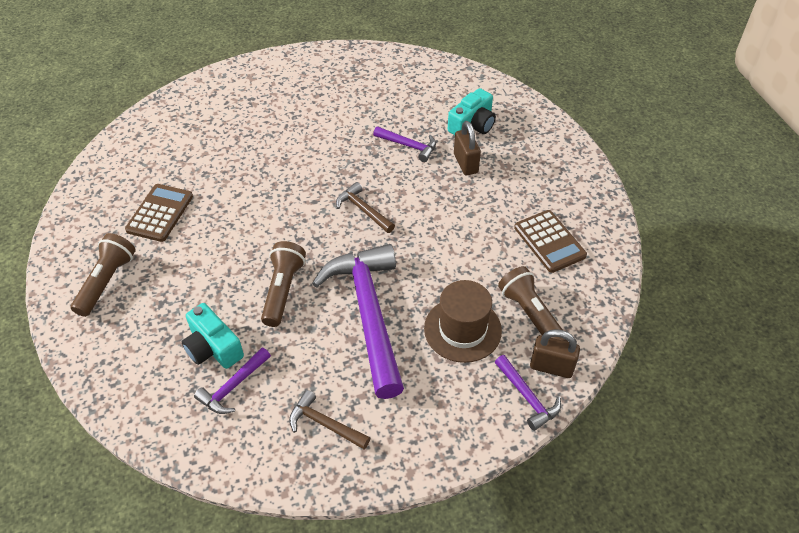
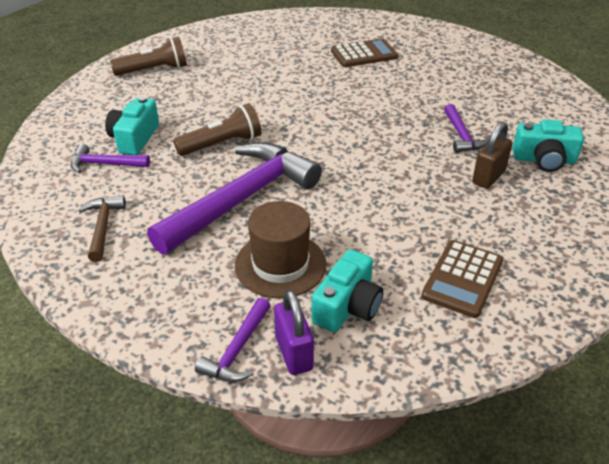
camera: 55 degrees right, 10 degrees down
(160, 213) = (238, 60): brown calculator -> brown calculator (364, 54)
(363, 210) = (354, 145): brown hammer -> none
(530, 315) = (347, 306): brown flashlight -> turquoise camera
(551, 367) = (294, 353): brown padlock -> purple padlock

